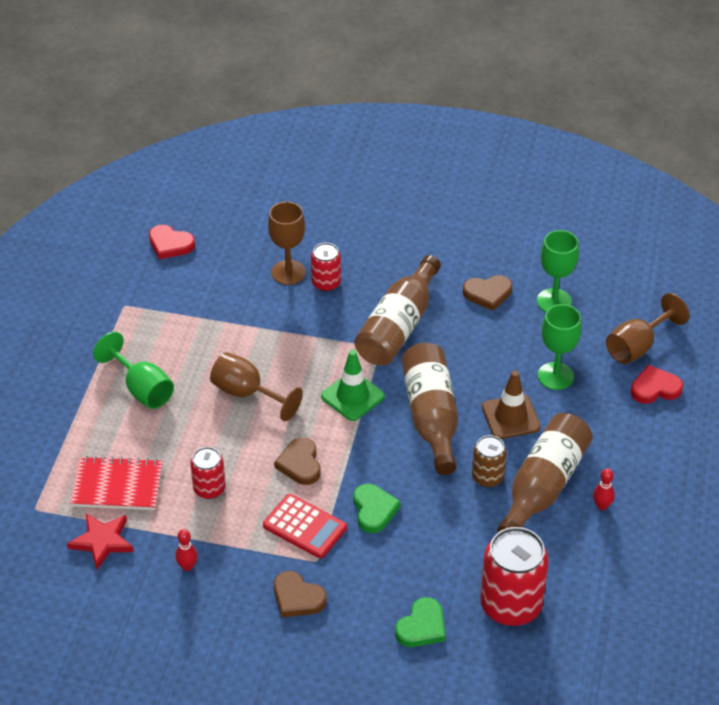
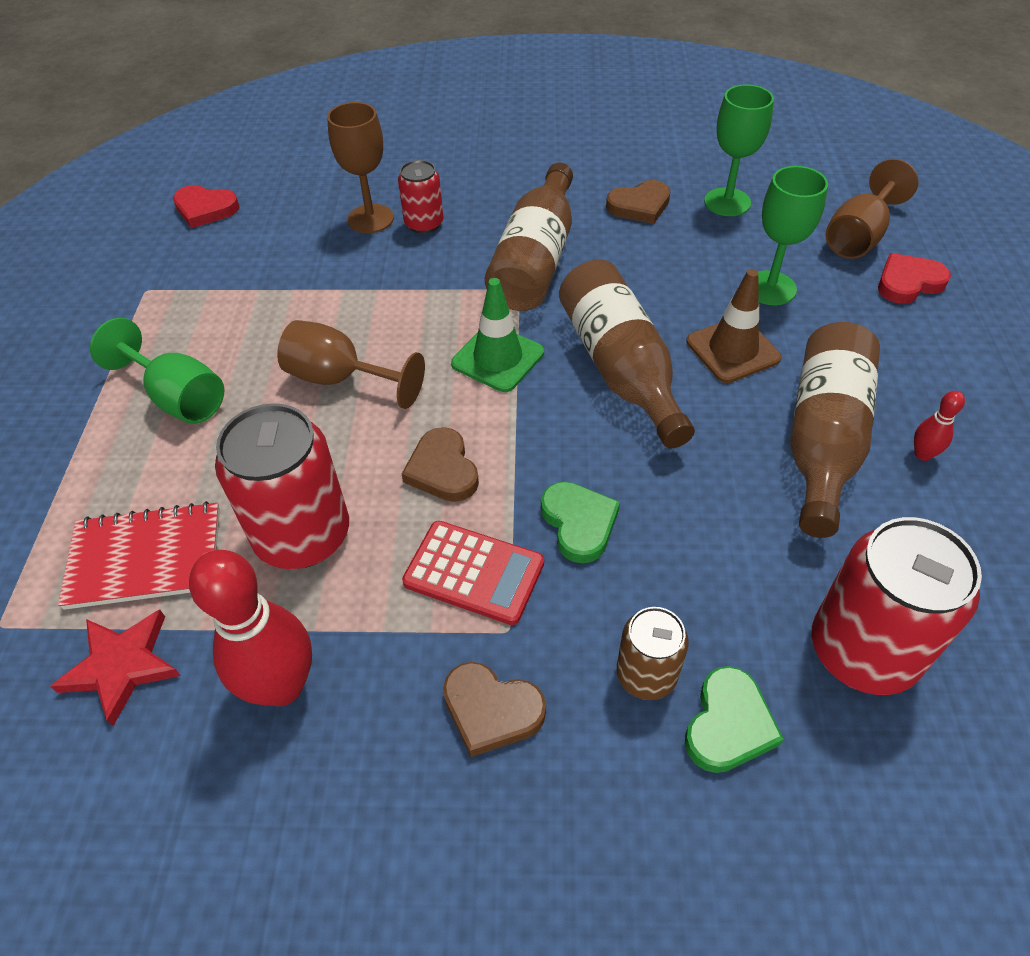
camera: 10 degrees left, 5 degrees up
(187, 566) = (282, 686): red bowling pin -> red bowling pin, size x2.21
(209, 489) = (303, 535): red can -> red can, size x1.81
(487, 477) = (735, 440): brown can -> brown can (646, 675)

